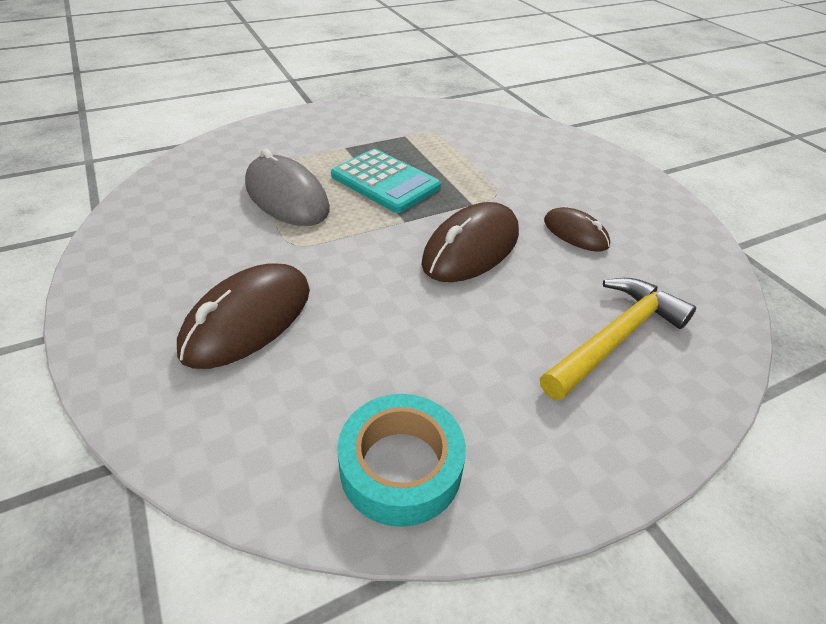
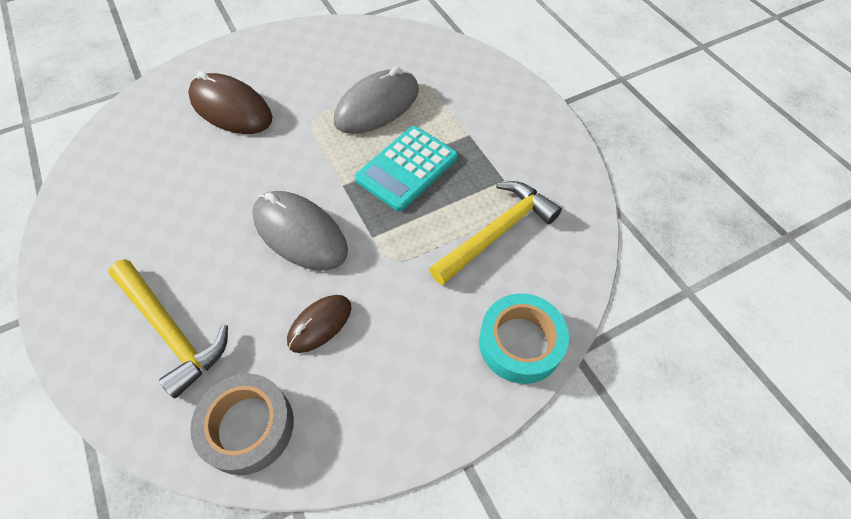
camera: 90 degrees right, 15 degrees up
(401, 467) = (97, 191): turquoise tape -> turquoise tape (520, 343)
(462, 143) = (497, 232): none -> yellow hammer
(471, 248) = (300, 233): brown mouse -> grey mouse
(689, 272) = (248, 426): none -> grey tape

